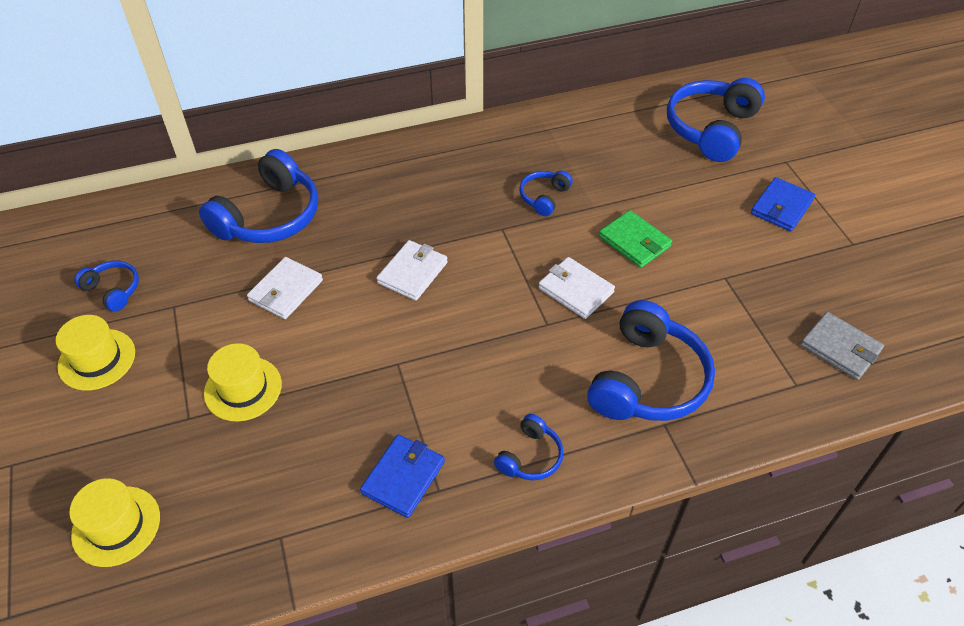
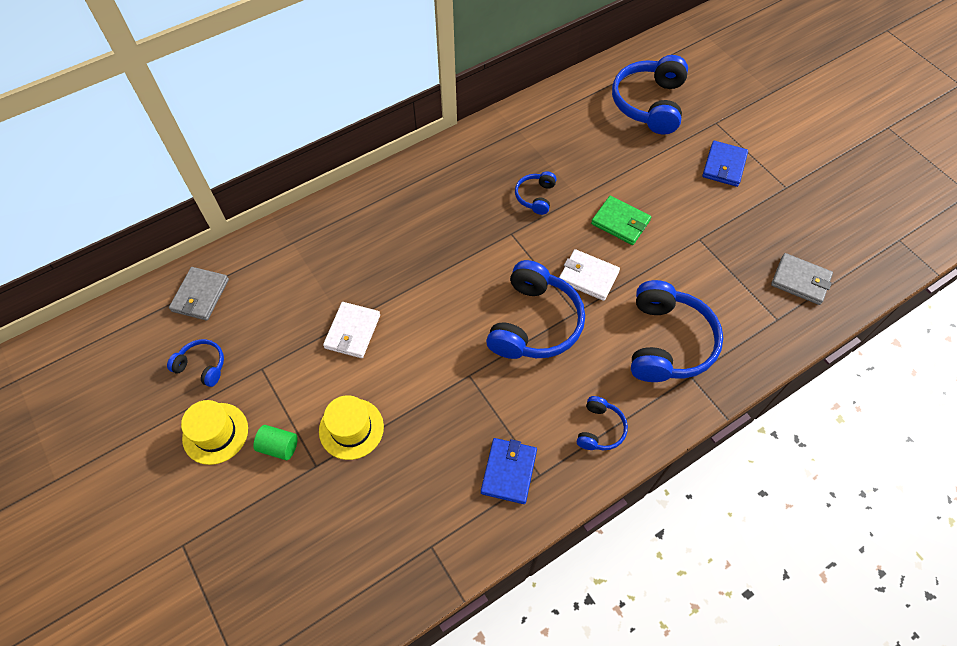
camera: 15 degrees left, 10 degrees up
(116, 526) = (295, 573): yellow hat -> none
(142, 222) = (200, 295): none -> grey wallet
(157, 388) = (279, 446): none -> green cylinder
(269, 216) = (311, 265): blue headphones -> blue headphones (534, 323)
(413, 272) = (452, 290): white wallet -> none

